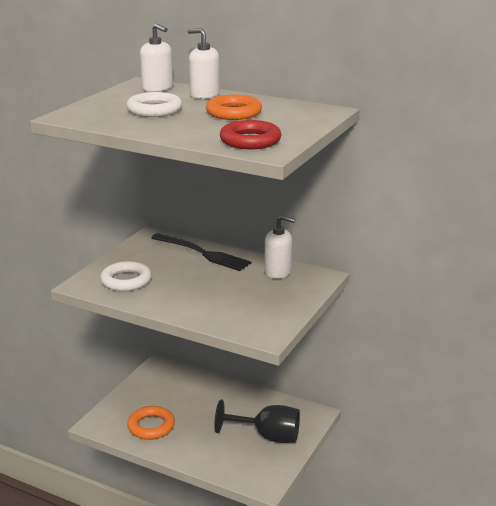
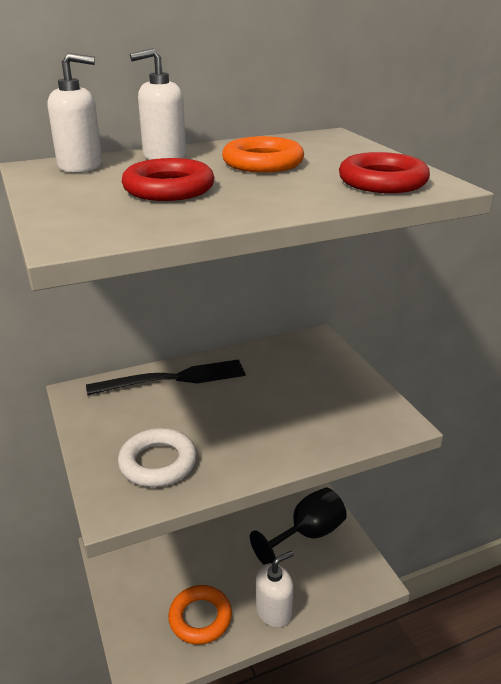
camera: 50 degrees left, 5 degrees up
(154, 110) = (169, 188): white ring -> red ring
(278, 272) = (277, 355): white soap dispenser -> white soap dispenser (273, 611)

